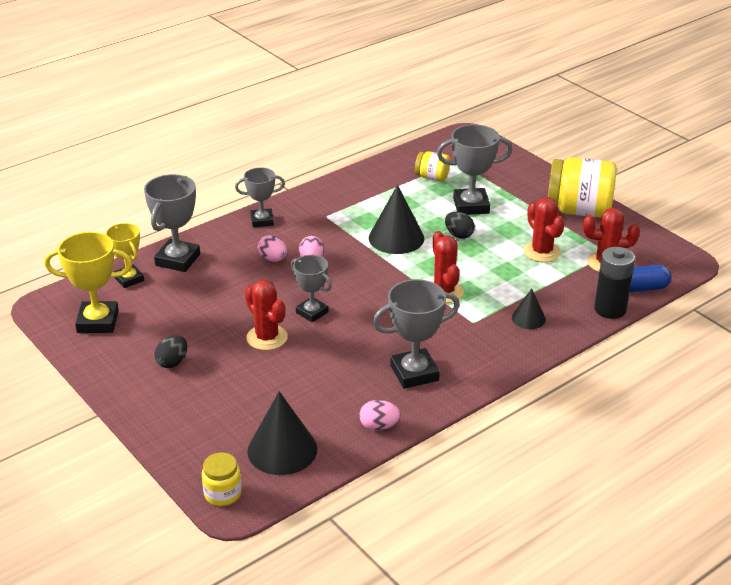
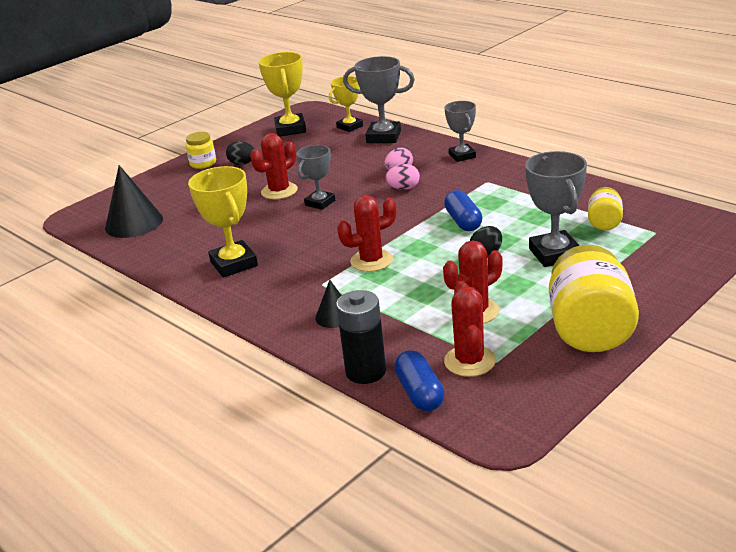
camera: 85 degrees right, 5 degrees down
(222, 494) = (88, 211): yellow jar -> yellow jar (203, 163)
(379, 426) = (158, 258): pink egg -> none
(396, 238) = (463, 221): black cone -> blue capsule
(414, 373) = (234, 264): grey trophy -> yellow trophy

